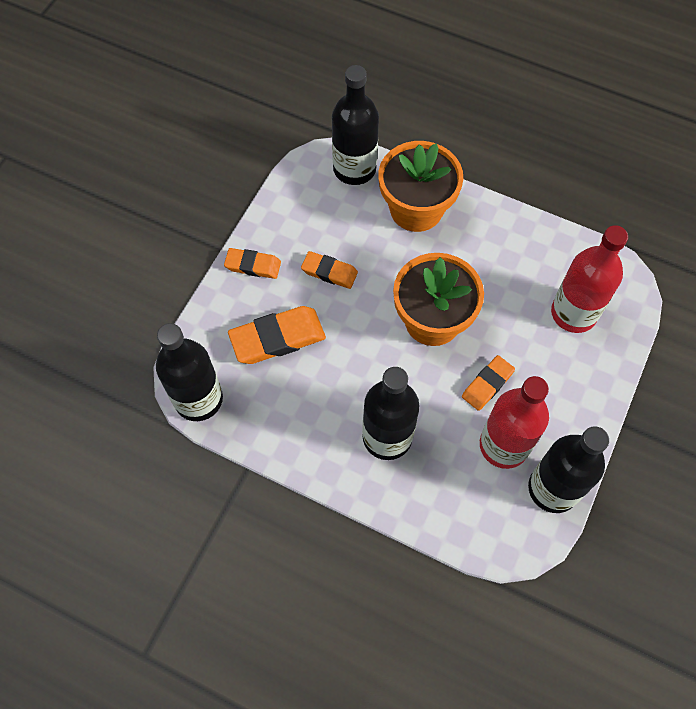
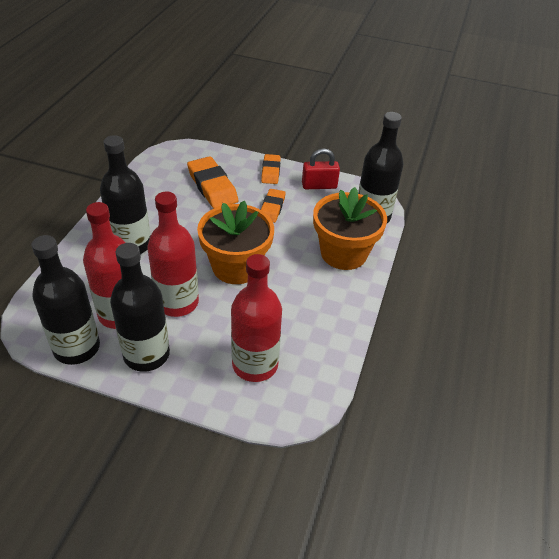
camera: 80 degrees right, 20 degrees down
(198, 399) = (163, 156): black bottle -> black bottle (146, 354)
(290, 214) = (319, 186): none -> red padlock
(487, 384) = (177, 302): orange eraser -> red bottle

